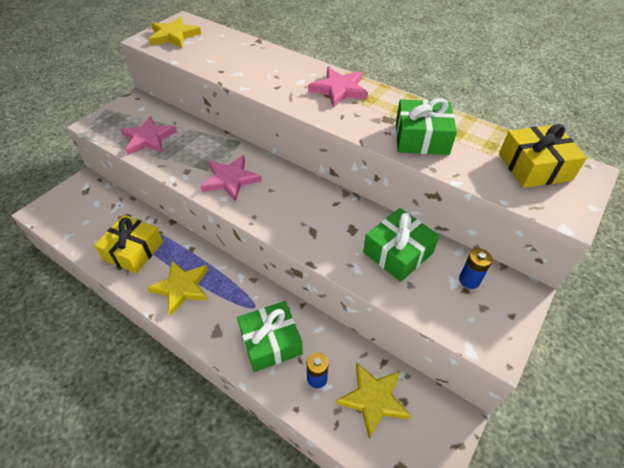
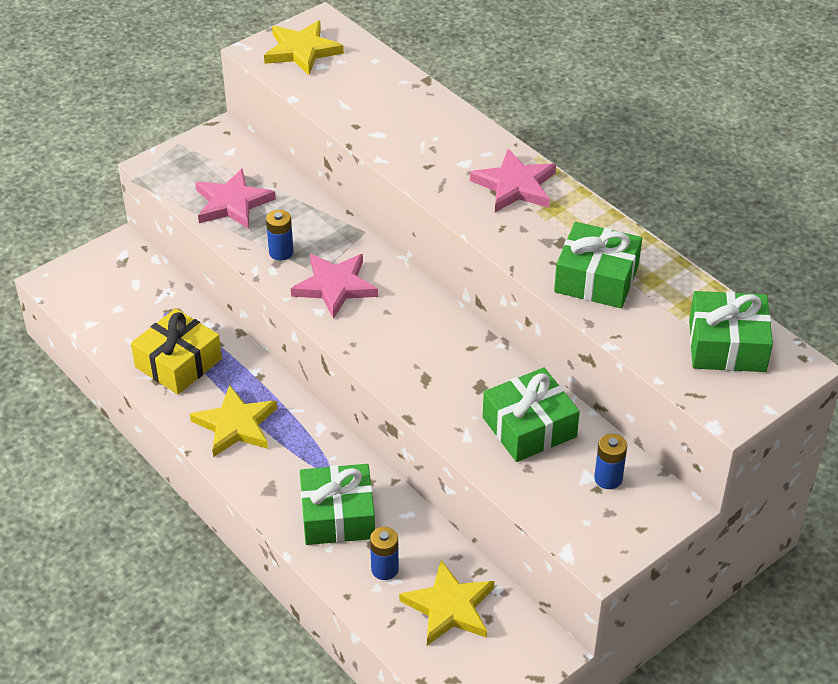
camera: 15 degrees right, 5 degrees down
(188, 164) = (281, 252): none -> blue battery
(534, 167) = (727, 345): yellow gift -> green gift

